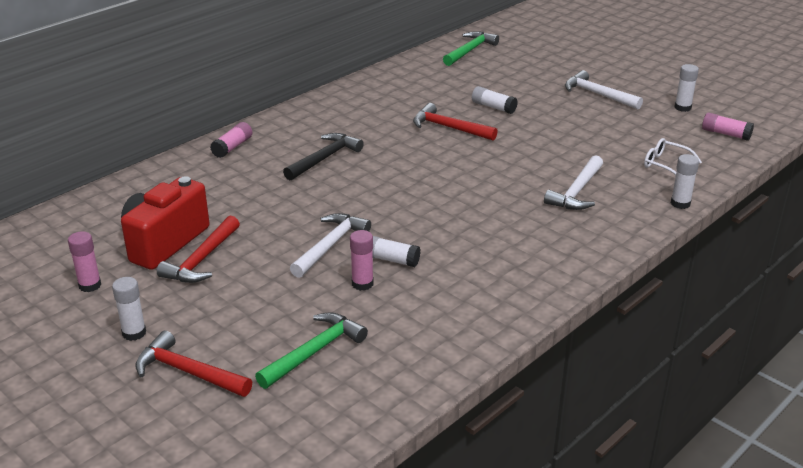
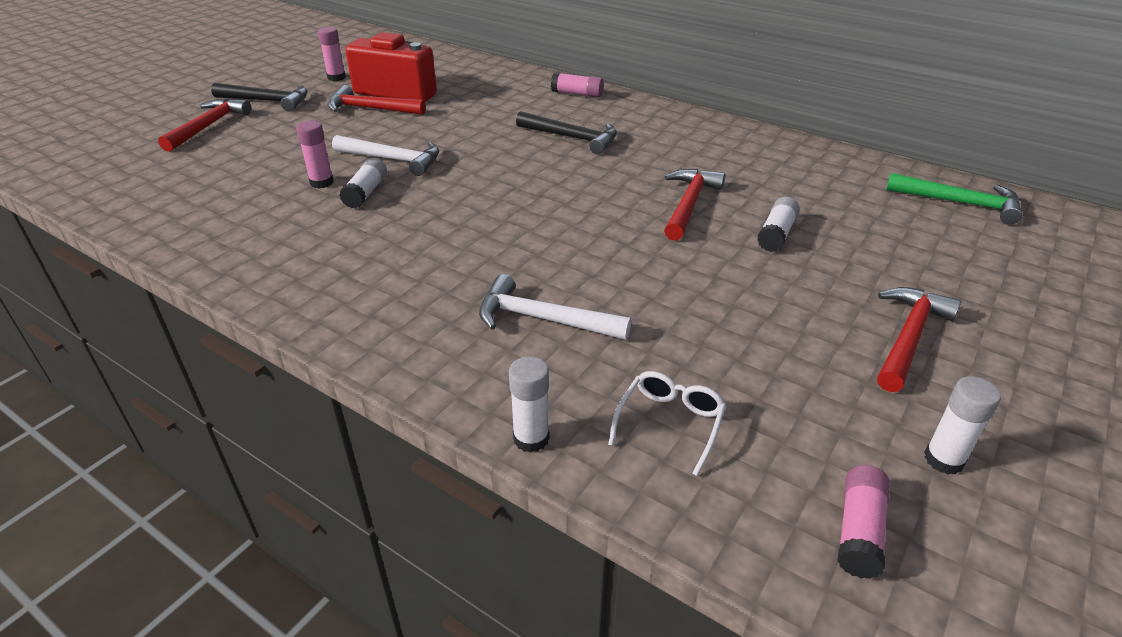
camera: 80 degrees right, 5 degrees up
(134, 333) = (267, 101): white glue stick -> black hammer
(314, 351) = (216, 171): green hammer -> none
(597, 94) = (908, 337): white hammer -> red hammer

